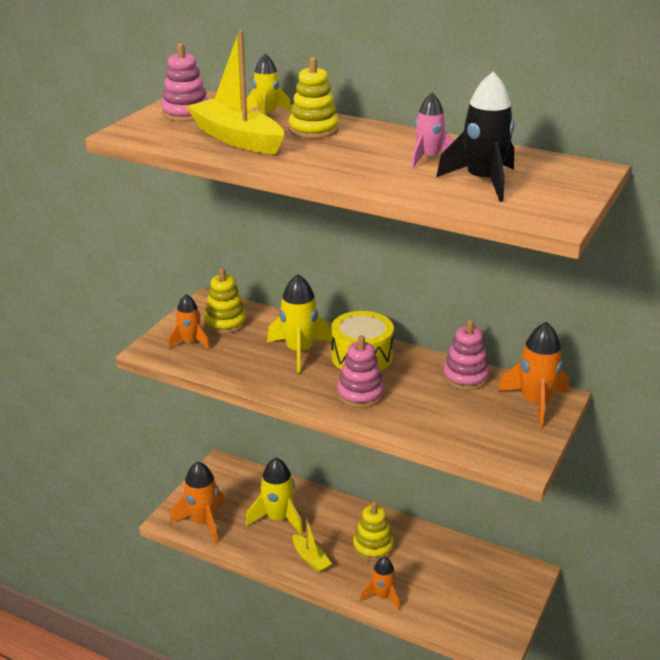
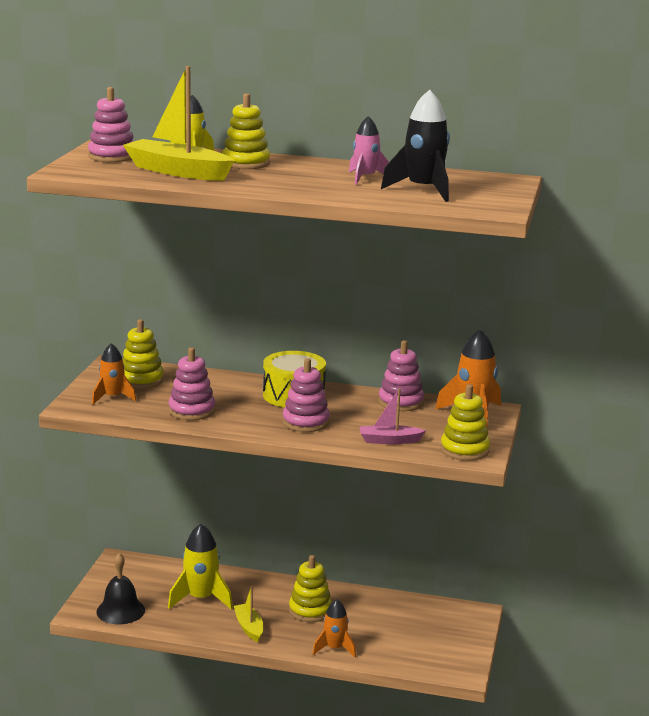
camera: 15 degrees left, 10 degrees down
(203, 522) = (120, 611): orange rocket -> black bell
(256, 367) = (191, 411): none -> pink stacking toy
(299, 351) = (229, 396): yellow rocket -> none
(310, 559) = (249, 627): yellow boat -> yellow boat turned 150 degrees counterclockwise
(435, 429) = (389, 440): none -> pink boat
(510, 451) = (464, 450): none -> yellow stacking toy

